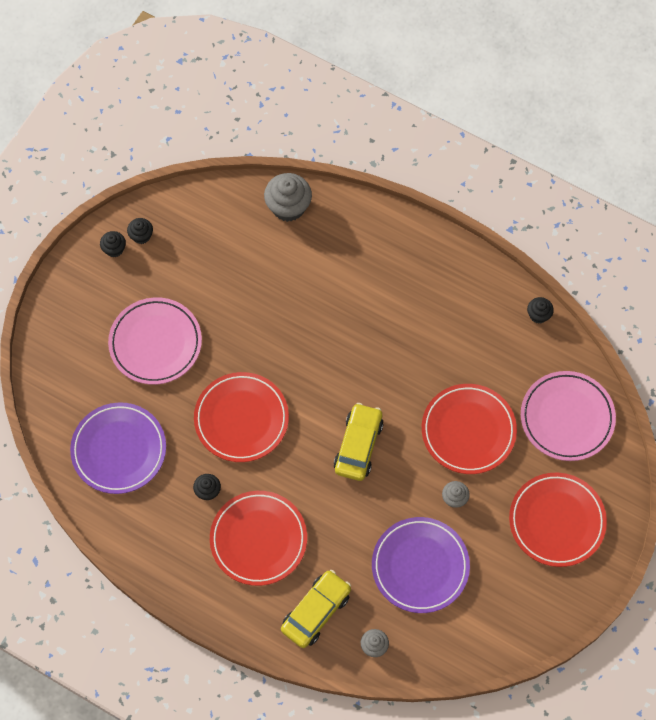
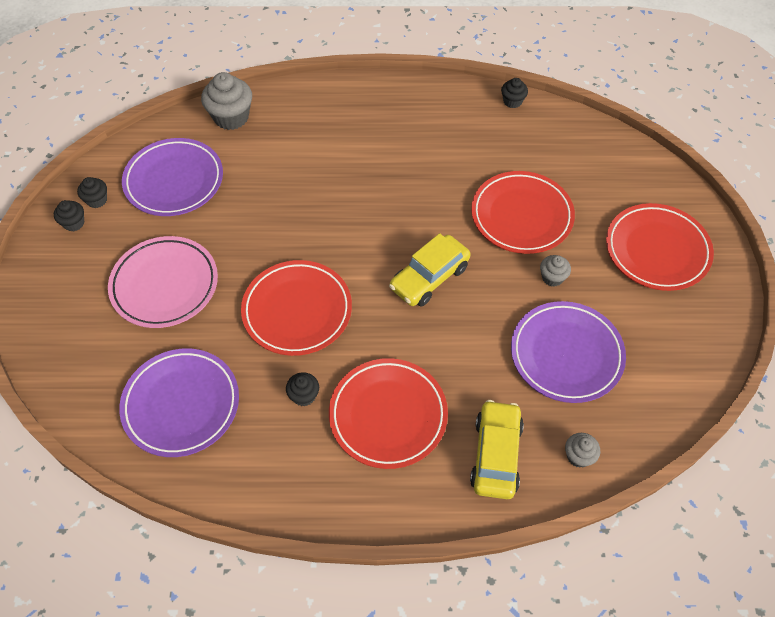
camera: 30 degrees left, 10 degrees down
(210, 248) = (174, 181): none -> purple plate
(358, 446) = (429, 277): yellow car -> yellow car turned 120 degrees counterclockwise
(567, 418) = (598, 165): pink plate -> none

